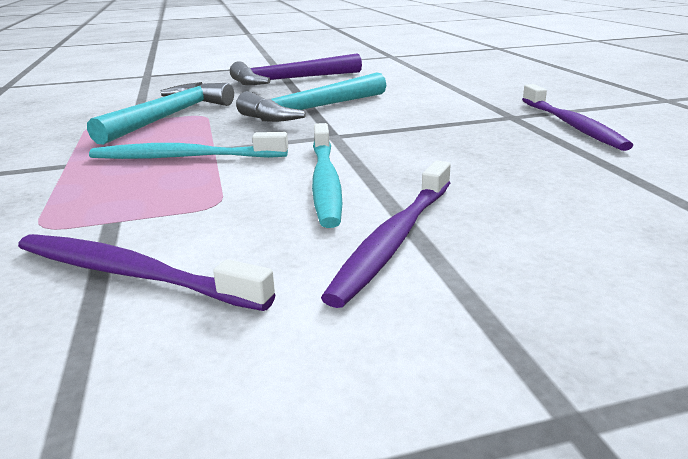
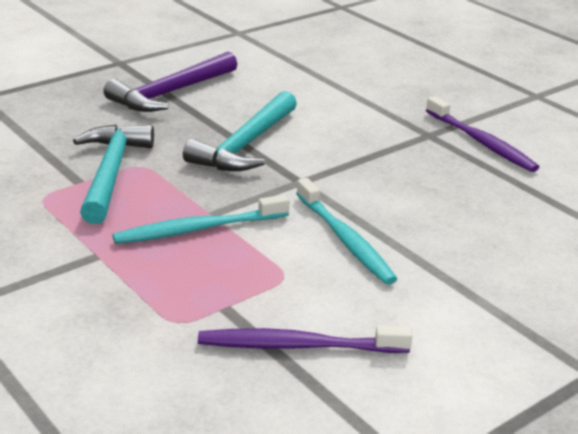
camera: 25 degrees left, 5 degrees up
(394, 239) = (438, 286): purple toothbrush -> none

